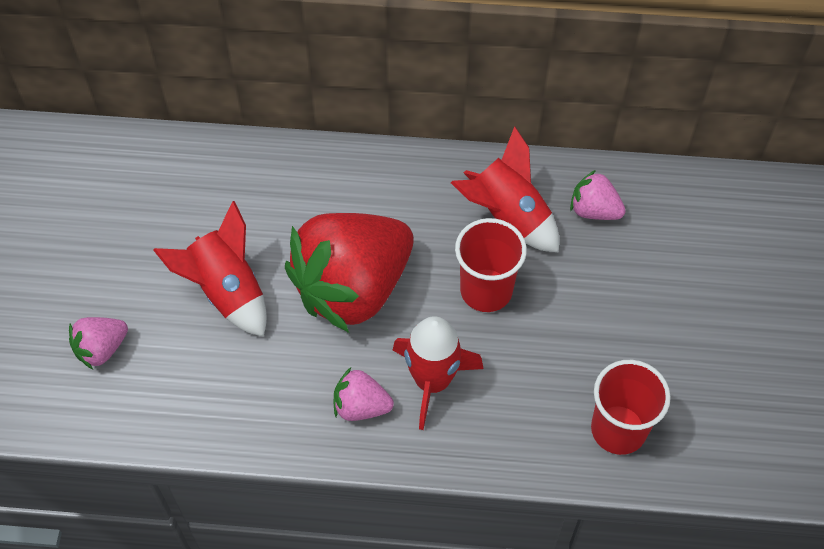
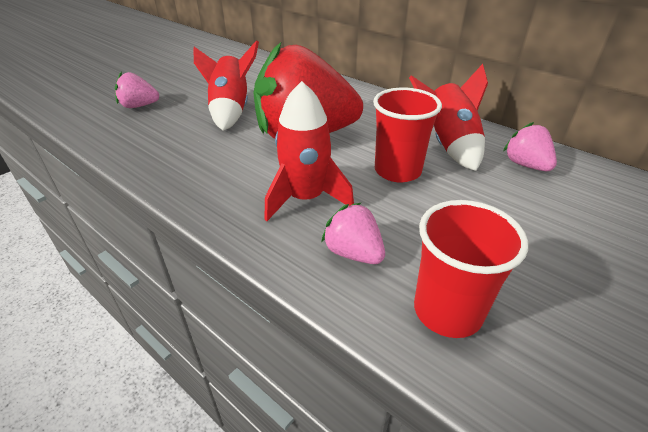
camera: 35 degrees right, 20 degrees down
(361, 406) = (239, 188): pink strawberry -> pink strawberry (353, 253)

